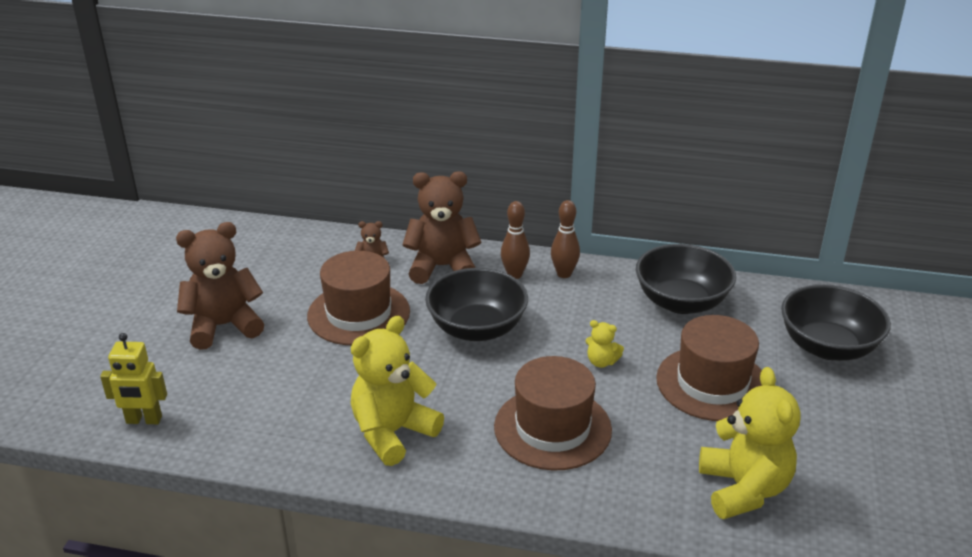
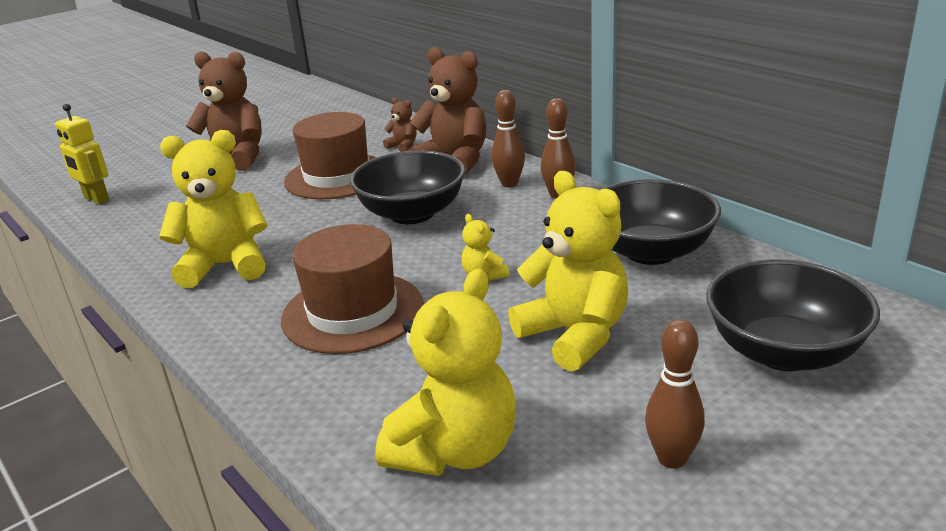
camera: 40 degrees right, 5 degrees down
(712, 383) = (574, 335): brown hat -> yellow teddy bear
(849, 437) = (672, 458): none -> brown bowling pin

